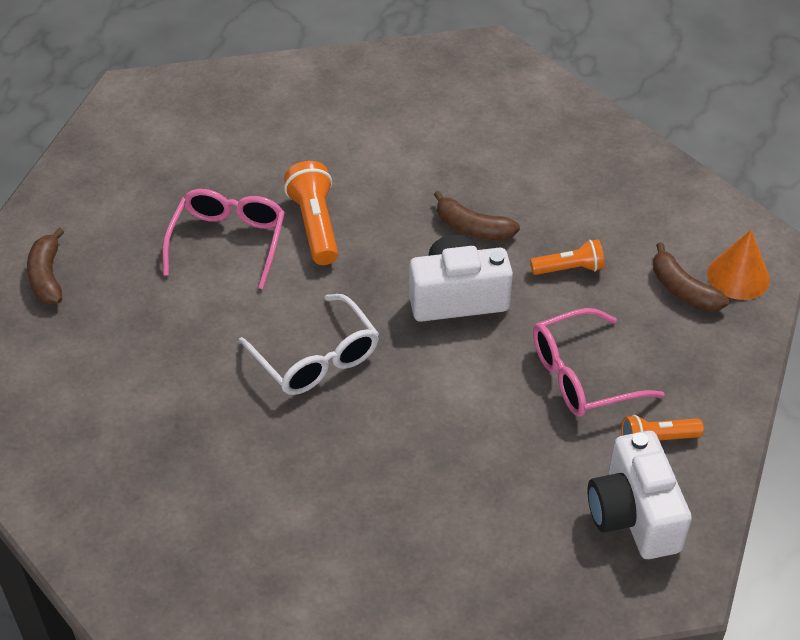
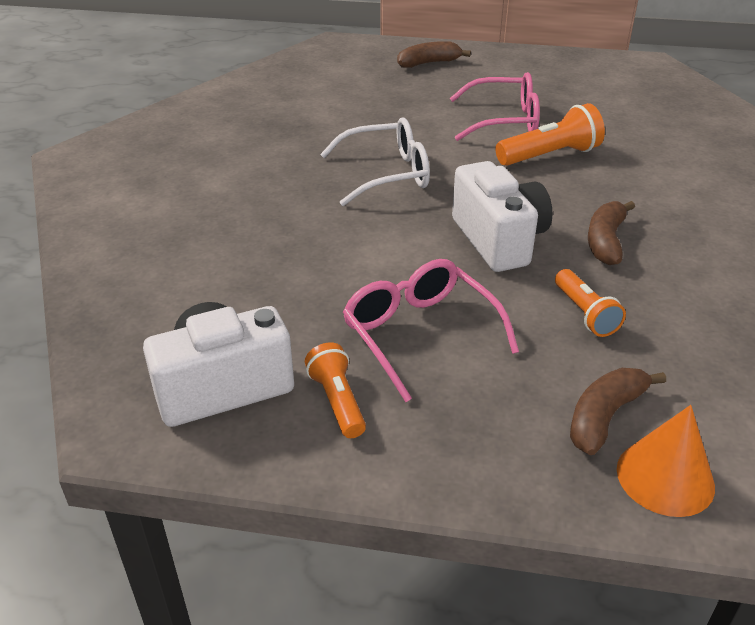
camera: 80 degrees right, 10 degrees down
(316, 359) = (387, 174): white glasses -> white glasses turned 150 degrees counterclockwise

